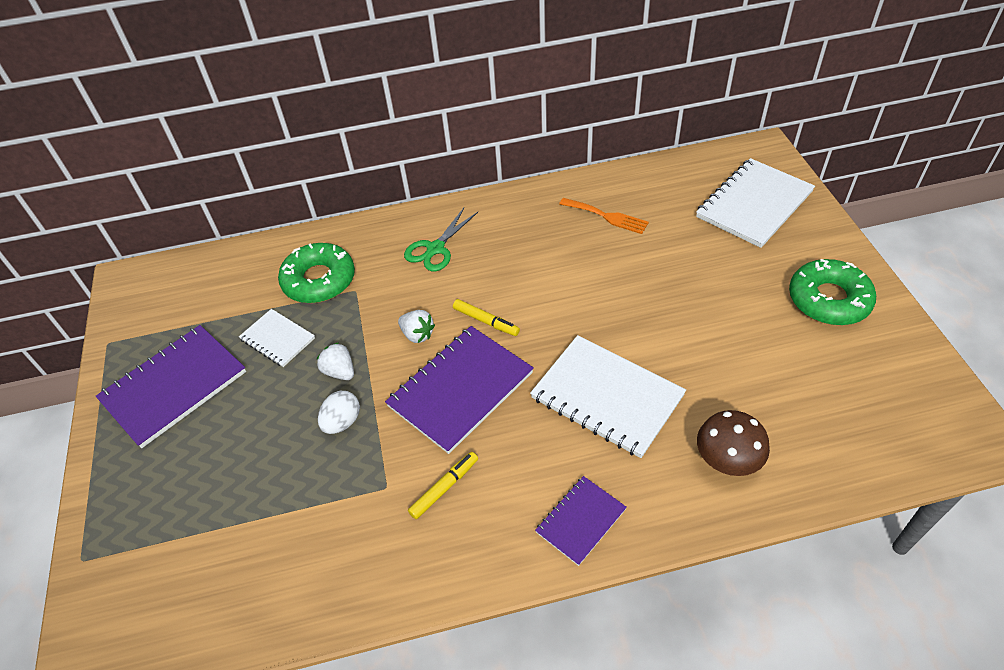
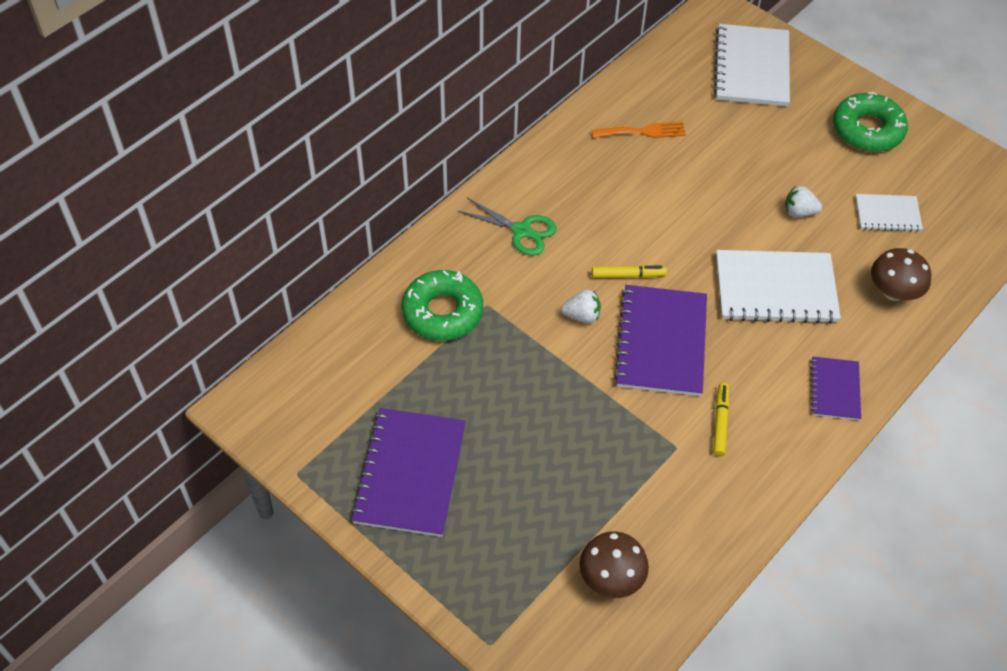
camera: 40 degrees left, 5 degrees up
(221, 568) = (611, 577): none -> brown mushroom
(277, 339) = (461, 383): white notebook -> white notebook (887, 214)
(340, 371) = (547, 381): white strawberry -> white strawberry (799, 212)
(342, 422) = (592, 419): white egg -> none
(435, 249) = (521, 231): green scissors -> green scissors turned 60 degrees counterclockwise

